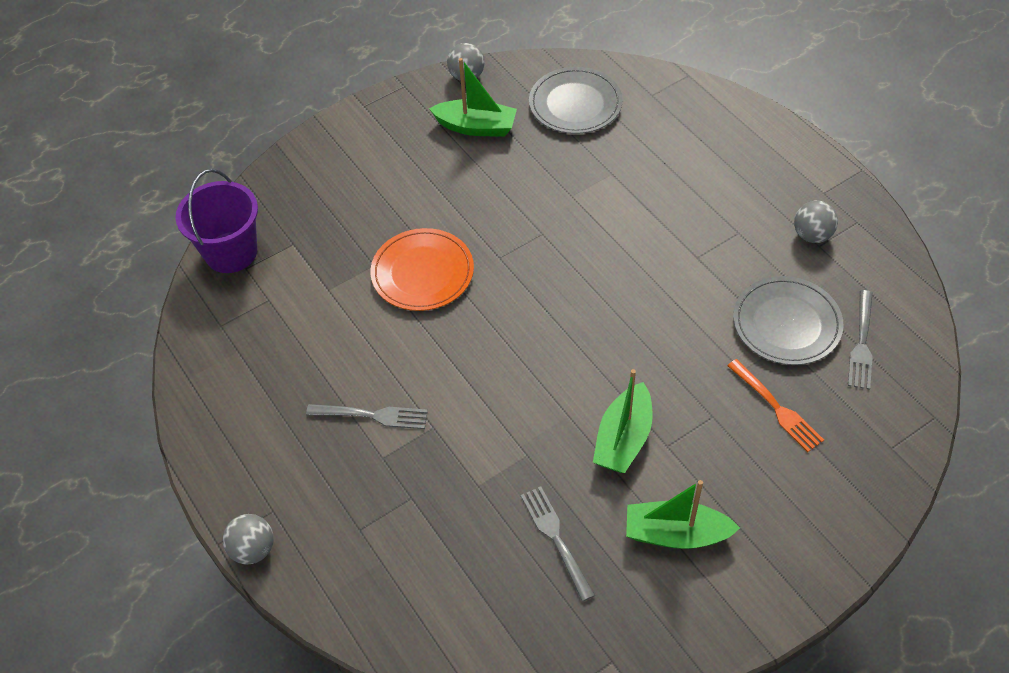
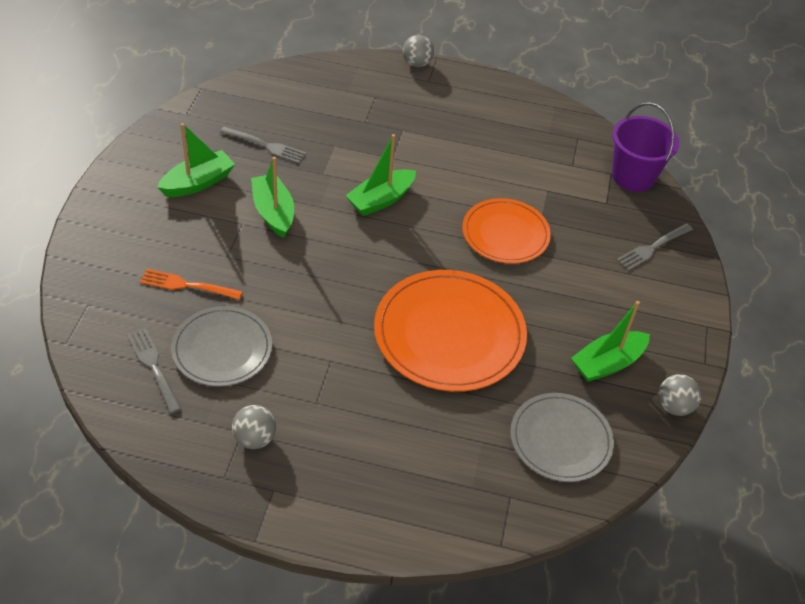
camera: 130 degrees right, 5 degrees down
(372, 415) = (433, 144): grey fork -> grey fork (652, 248)
(499, 383) = (381, 200): none -> green boat
(574, 219) = (449, 334): none -> orange plate

